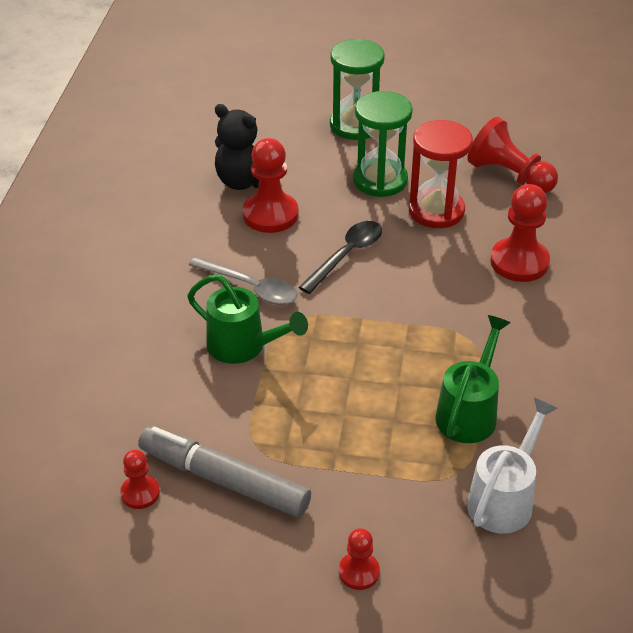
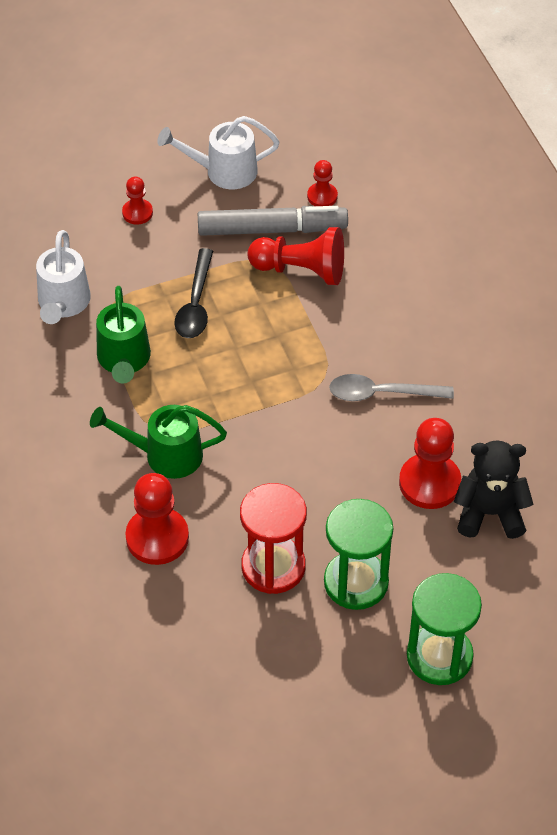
camera: 150 degrees right, 10 degrees up
(223, 579) = (223, 171): none -> white watering can
(244, 347) = (341, 335): green watering can -> green watering can (164, 455)
(346, 255) = (323, 468): black spoon -> black spoon (195, 304)
(509, 176) = (225, 657): red pawn -> red pawn (301, 270)

